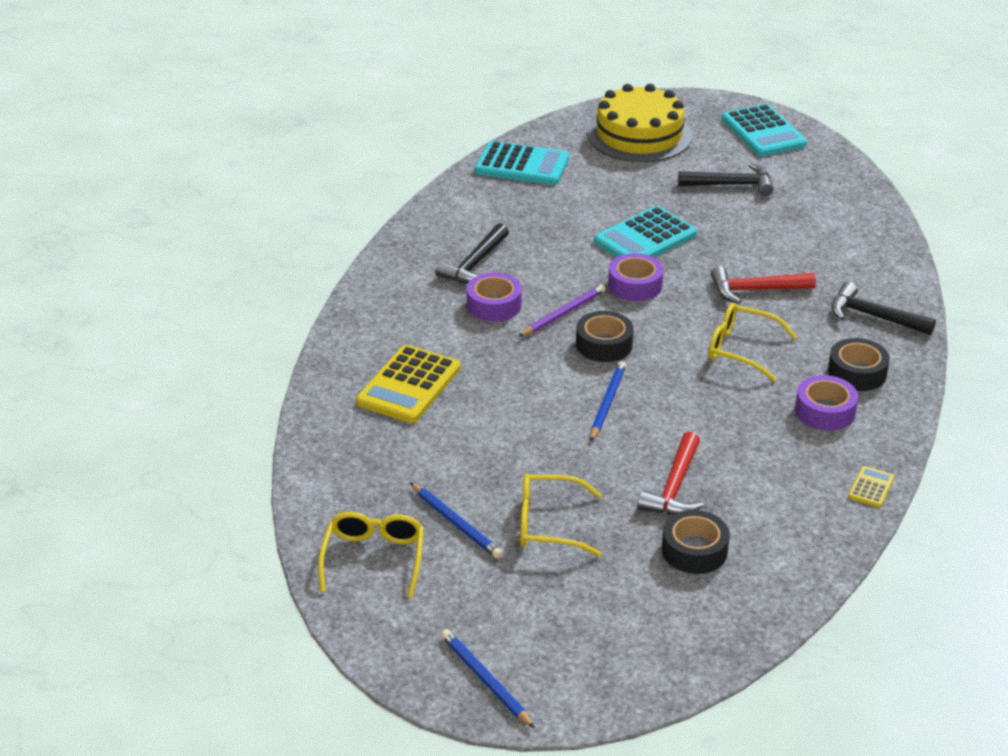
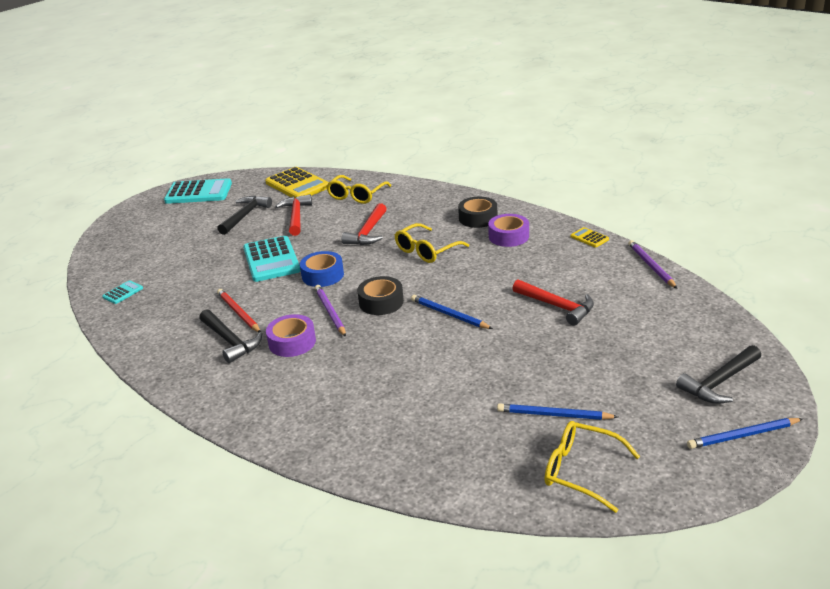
camera: 65 degrees left, 5 degrees down
(409, 385) = (363, 407): yellow calculator -> yellow calculator (297, 185)
(456, 523) = (554, 415): blue pencil -> blue pencil turned 150 degrees counterclockwise
(522, 165) = (123, 293): turquoise calculator -> turquoise calculator, size x0.46
(527, 252) = (238, 313): none -> red pencil
(548, 524) = (574, 369): yellow glasses -> yellow glasses (356, 195)
(635, 285) = (322, 275): purple tape -> blue tape
(639, 135) = (146, 236): yellow cake -> none
(694, 550) = (625, 312): black tape -> none
(756, 223) = (296, 216): none -> red hammer
(829, 559) = (651, 266): none -> purple pencil
(874, 316) = (427, 201): black hammer -> black hammer (719, 382)

